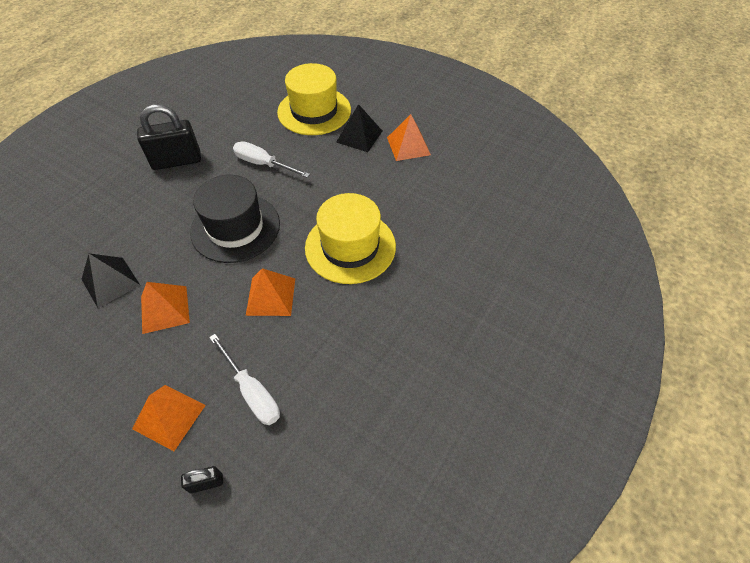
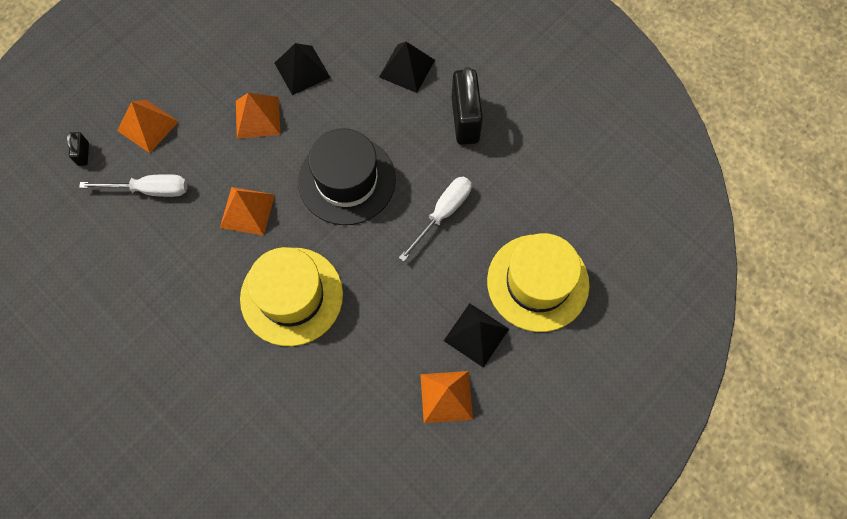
camera: 100 degrees right, 15 degrees up
(120, 203) = (407, 68): none -> black pyramid
(252, 391) = (150, 190): white screwdriver -> white screwdriver turned 150 degrees counterclockwise

